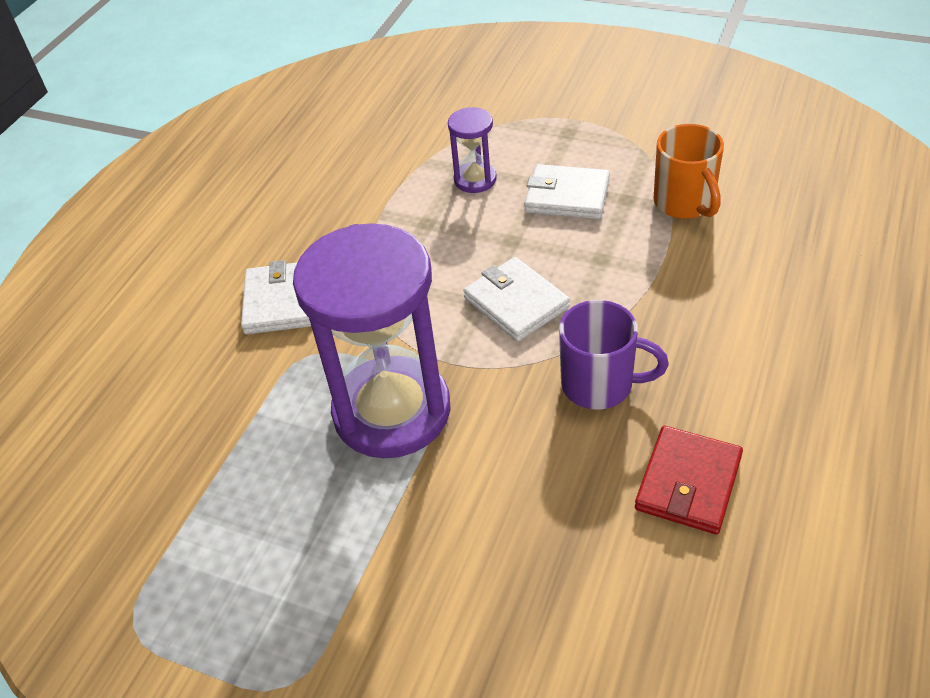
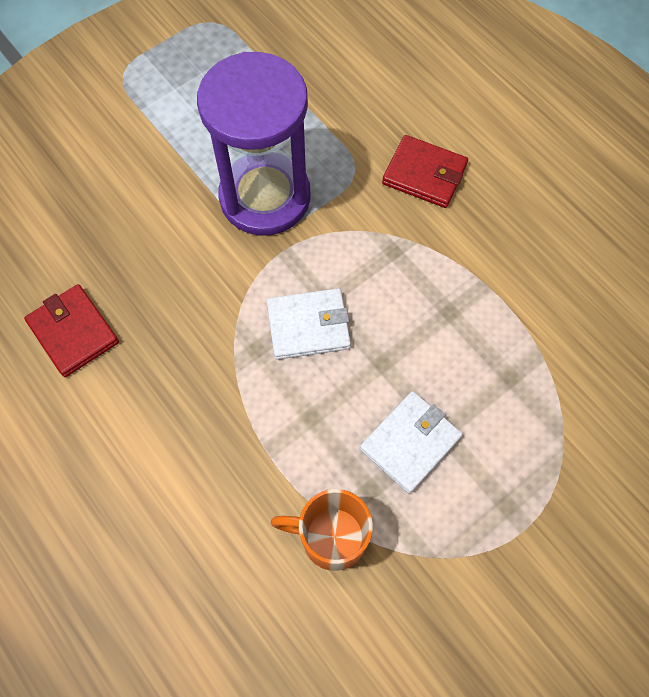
camera: 115 degrees right, 20 degrees up
(280, 301) = (424, 174): white wallet -> red wallet
(475, 179) = (485, 381): purple hourglass -> none
(599, 385) = (189, 332): purple mug -> none

